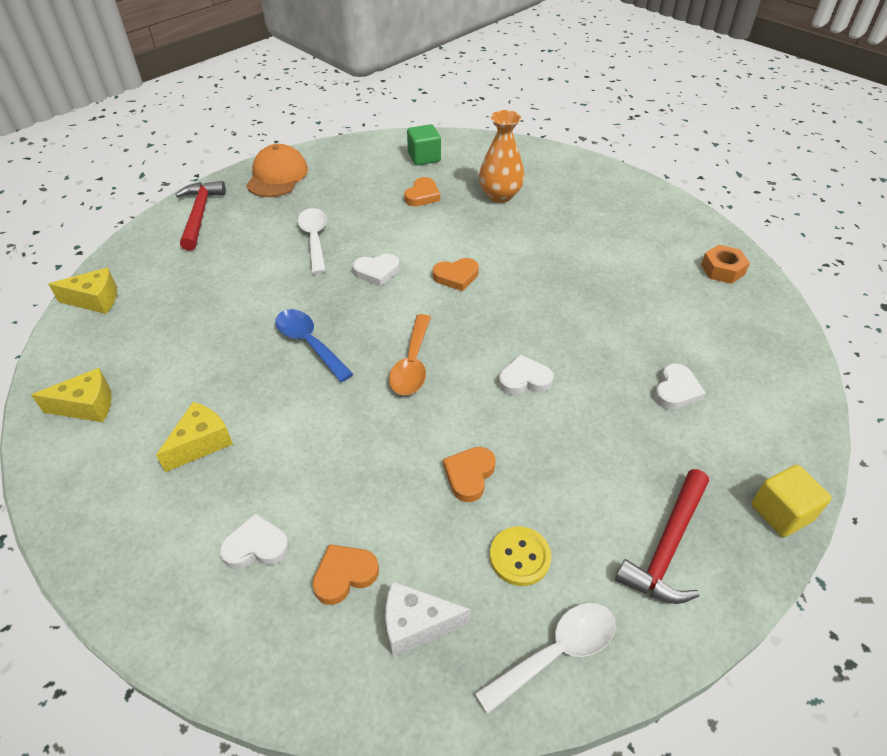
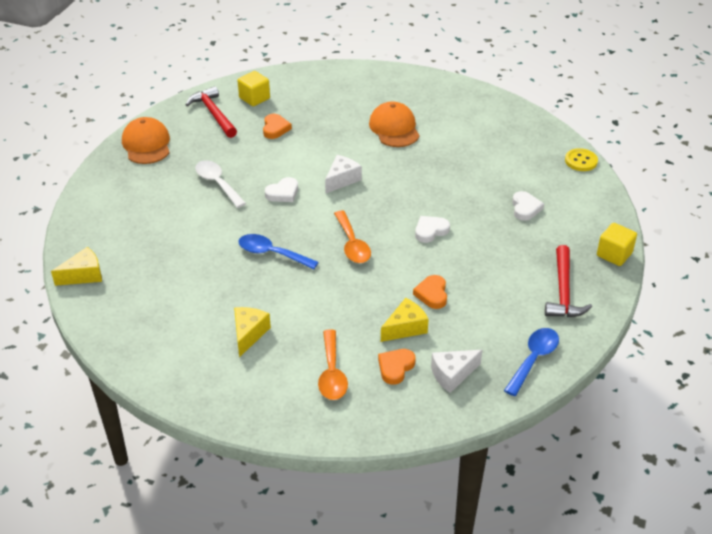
camera: 25 degrees left, 5 degrees down
(87, 406) = (147, 340): yellow cheese -> yellow cheese (405, 328)
(200, 215) = (109, 191): red hammer -> red hammer (213, 114)
(256, 546) = (332, 373): white heart -> orange spoon
(424, 157) = (254, 98): green cube -> yellow cube
(456, 276) = (342, 180): orange heart -> white cheese
(500, 195) = (333, 113): orange vase -> none
(520, 557) = (487, 324): yellow button -> yellow button (581, 161)
(556, 652) = (533, 359): white spoon -> blue spoon
(560, 232) = (394, 128): none -> orange cap
(722, 270) = (515, 124): orange nut -> none

